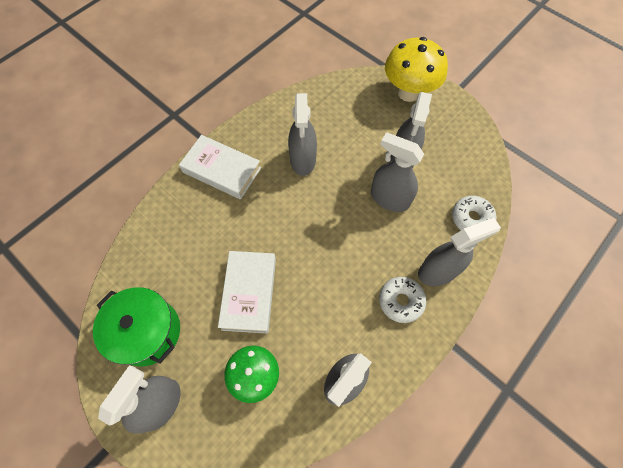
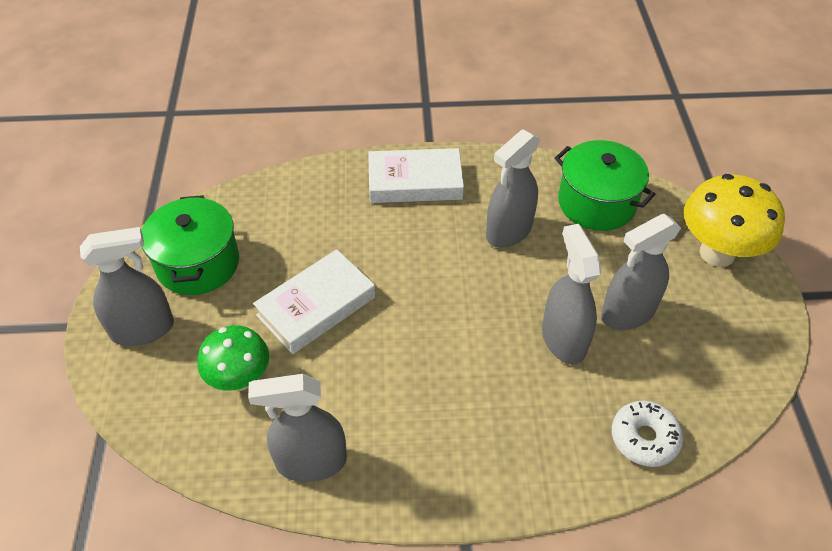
camera: 45 degrees right, 15 degrees down
(221, 170) = (415, 182): white book -> white book turned 75 degrees counterclockwise
(328, 108) = (596, 203): none -> green pot
(401, 301) = (457, 445): white donut -> none
(438, 271) = (536, 455): grey spray bottle -> none

